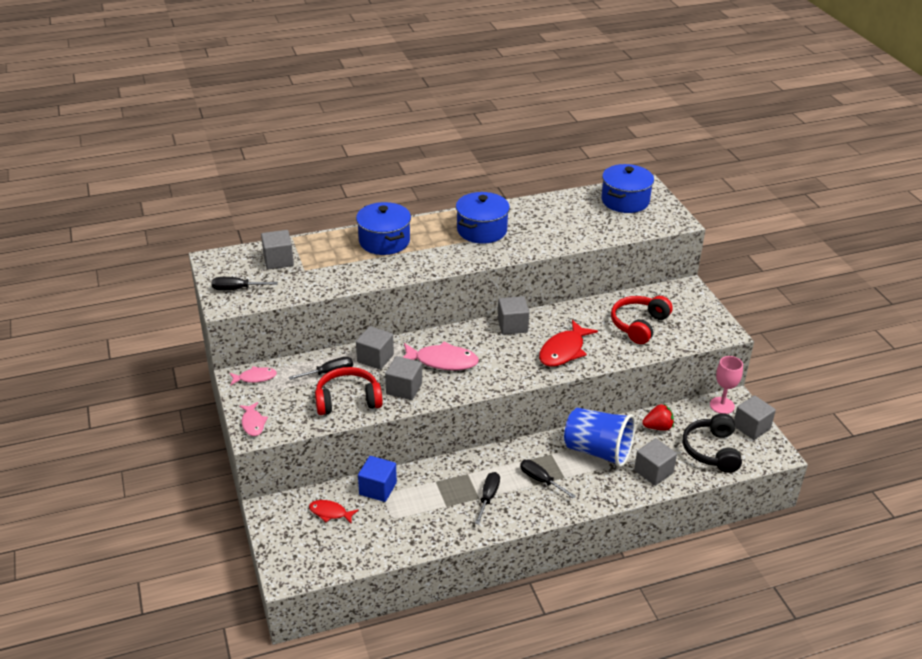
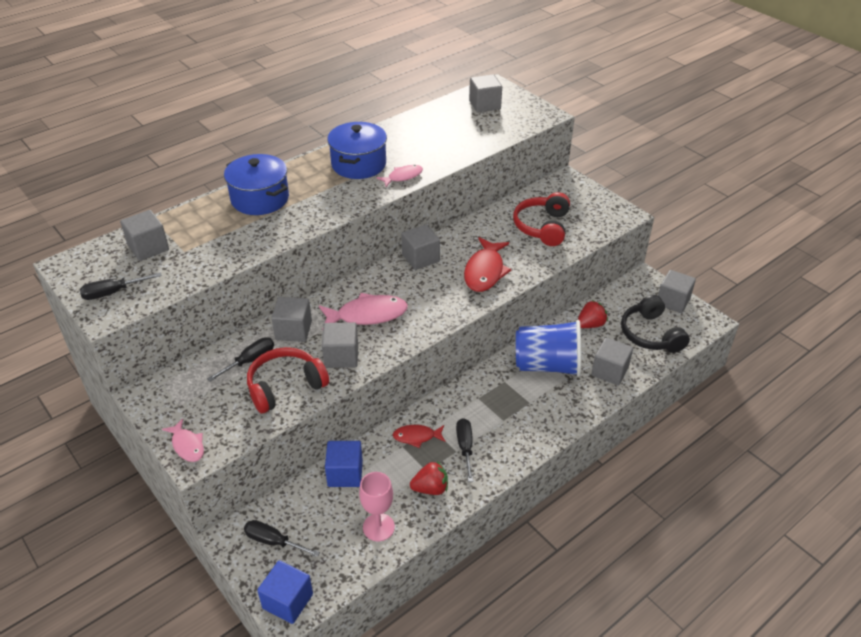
camera: 20 degrees left, 5 degrees up
(255, 378) = (166, 390): pink fish -> pink fish (403, 177)
(289, 568) = (287, 601): none -> blue cube
(330, 513) = (305, 518): red fish -> red fish (416, 437)
(442, 520) = (430, 488): none -> red strawberry
(541, 480) = (508, 413): black screwdriver -> black screwdriver (273, 541)
(625, 201) = (484, 105): blue pot -> grey cube
(722, 405) = (636, 287): pink goblet -> pink goblet (378, 527)

